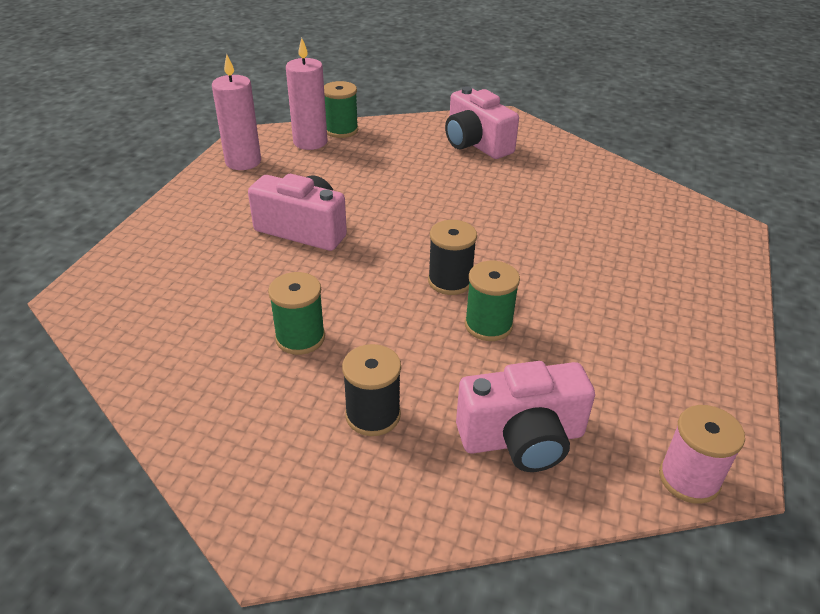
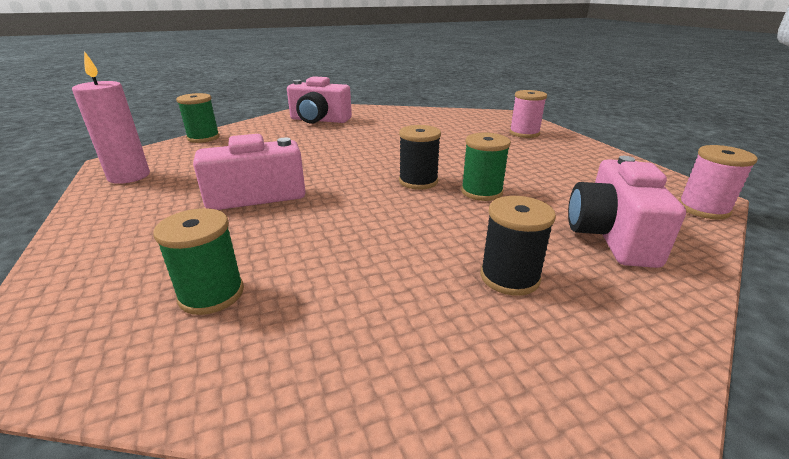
camera: 40 degrees left, 10 degrees down
(300, 338) = (366, 260): green spool -> green spool (211, 294)
(310, 142) = (184, 149): pink candle -> none
(522, 439) = (610, 236): pink camera -> pink camera turned 150 degrees clockwise
(686, 269) = (524, 133): none -> pink spool

